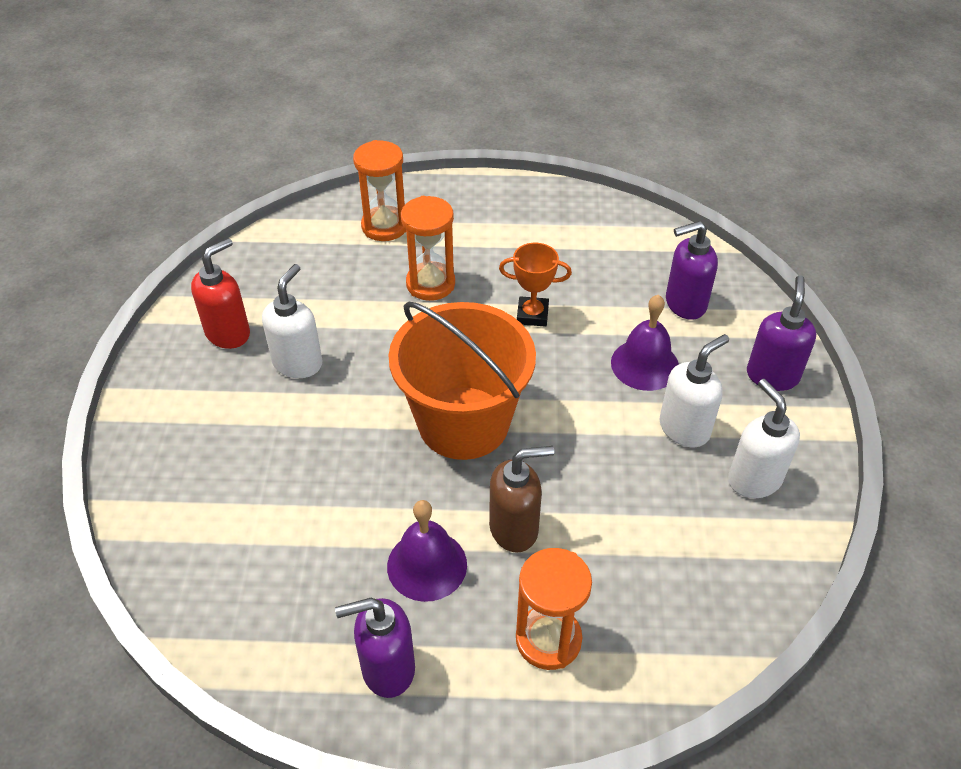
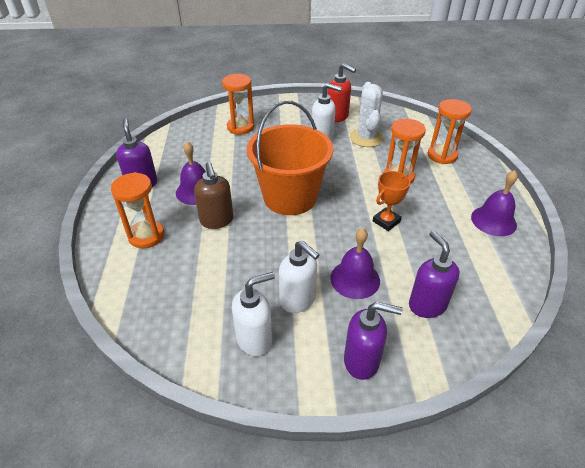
camera: 85 degrees right, 5 degrees down
(217, 492) = (240, 127): none -> orange hourglass
(311, 304) = (366, 138): none -> white cactus
(532, 315) = (386, 221): orange trophy -> orange trophy turned 45 degrees clockwise
(538, 212) = (493, 220): none -> purple bell

